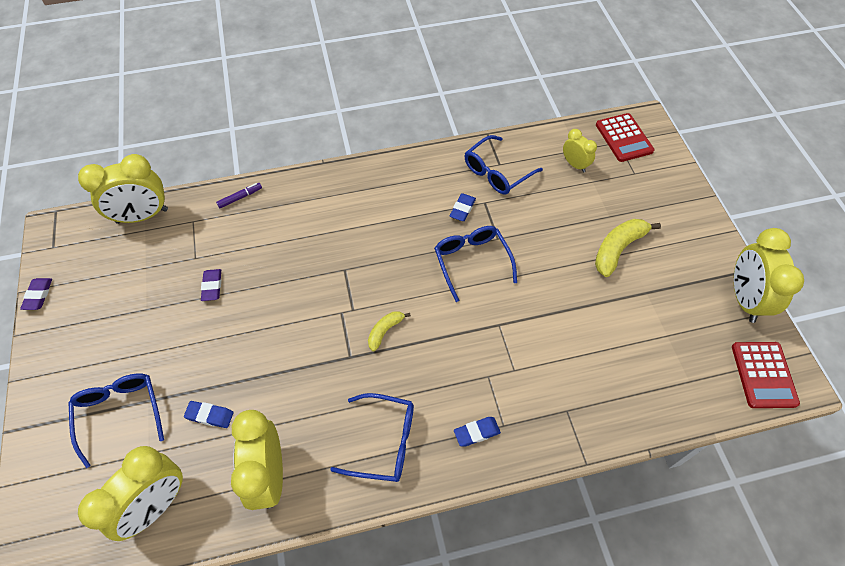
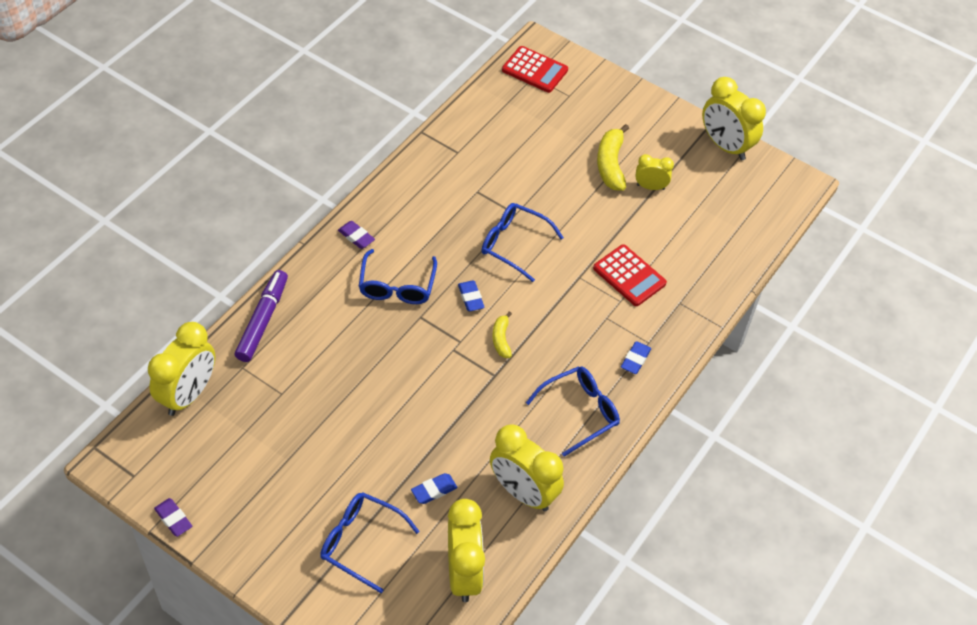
camera: 45 degrees left, 5 degrees down
(212, 286) = (324, 404): purple eraser -> purple eraser (356, 237)
(240, 197) = (263, 320): purple marker -> purple marker, size x2.02
(462, 209) = (465, 208): blue eraser -> blue eraser (471, 298)
(497, 172) = (462, 160): blue glasses -> blue glasses (397, 286)
(575, 164) = (517, 116): yellow clock -> yellow clock (650, 187)
(763, 375) = (778, 192): red calculator -> red calculator (629, 276)

